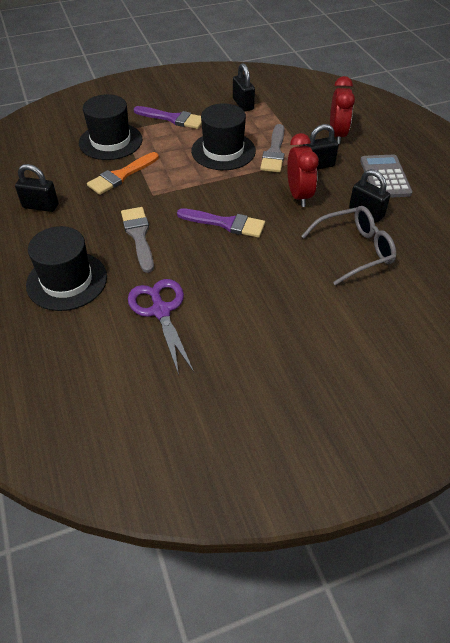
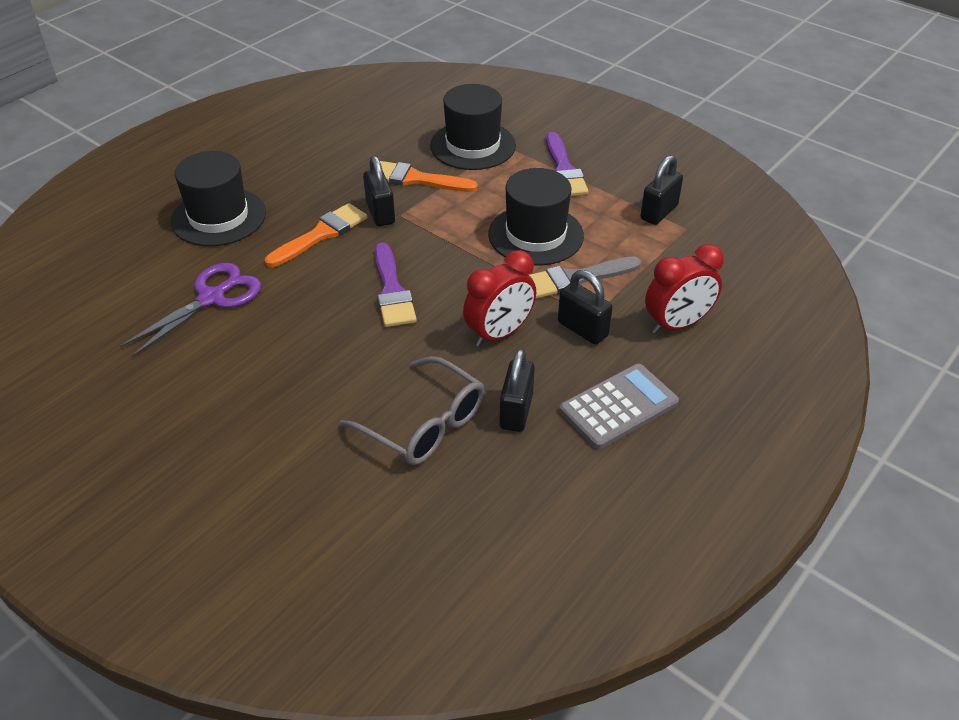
camera: 60 degrees right, 5 degrees down
(40, 206) = (320, 151): black padlock -> black padlock (380, 213)
(138, 236) = (321, 234): grey brush -> orange brush

